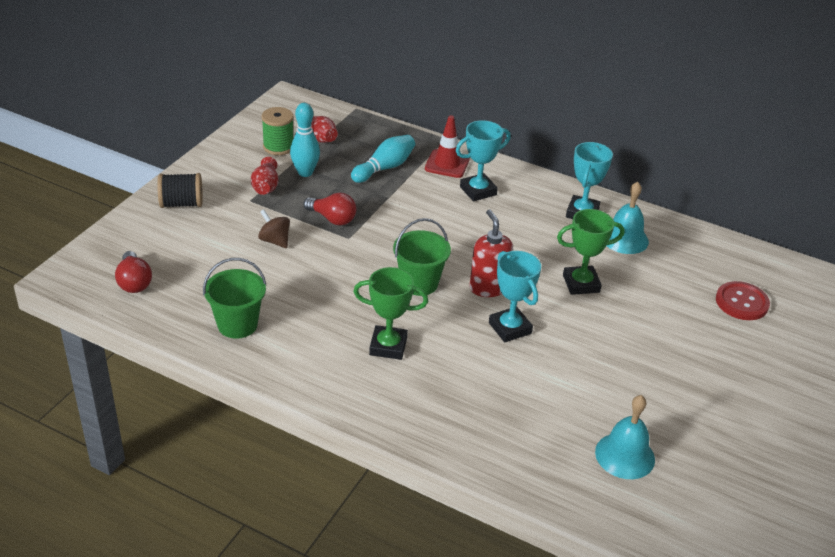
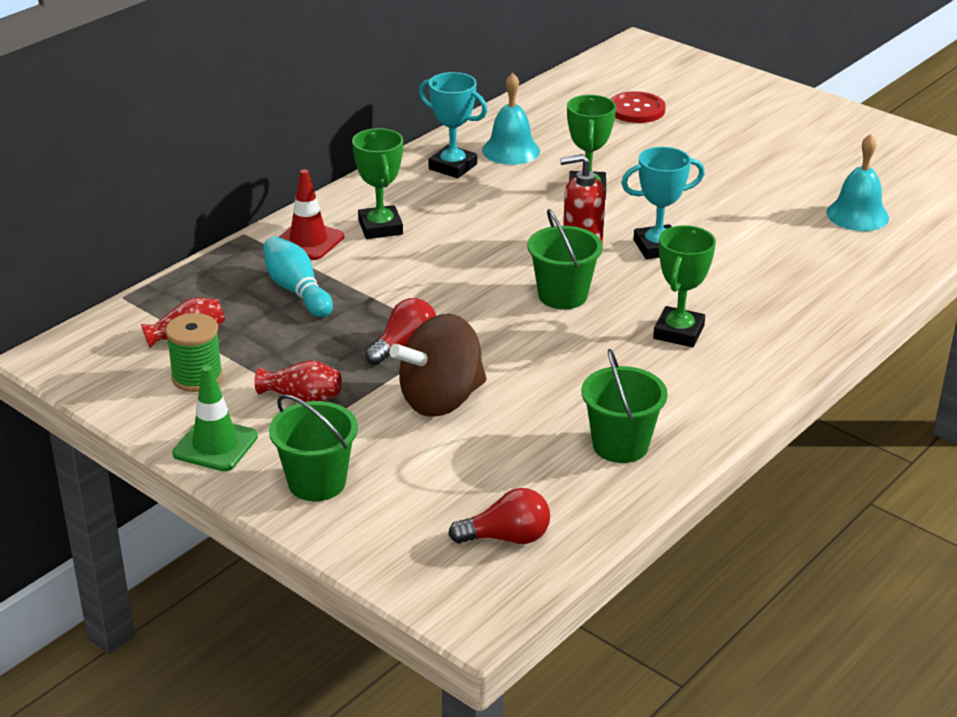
camera: 75 degrees left, 5 degrees down
(181, 203) = (317, 482): black spool -> green bucket
(213, 163) = (215, 445): none -> green traffic cone
(275, 241) = (441, 400): brown spinning top -> brown spinning top, size x1.94
(305, 172) = (279, 359): turquoise bowling pin -> none
(478, 191) = (380, 227): turquoise trophy -> green trophy

